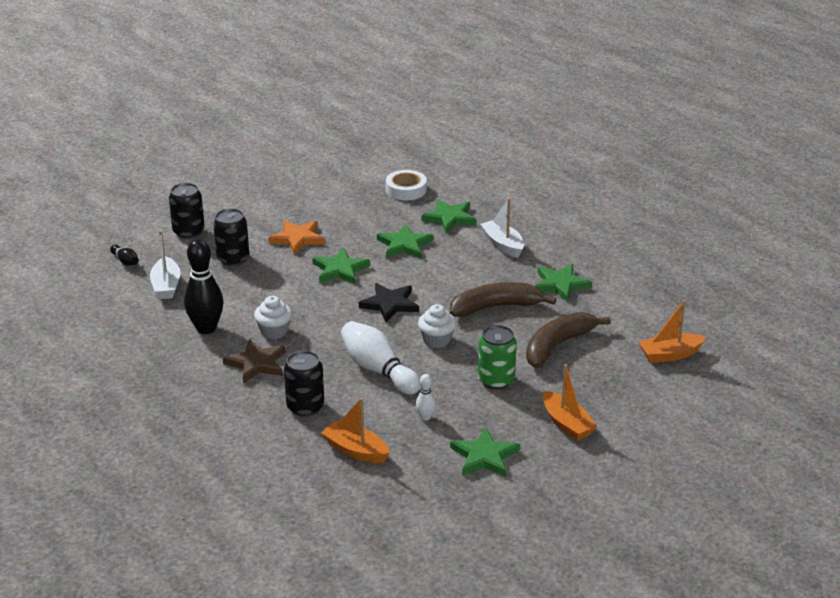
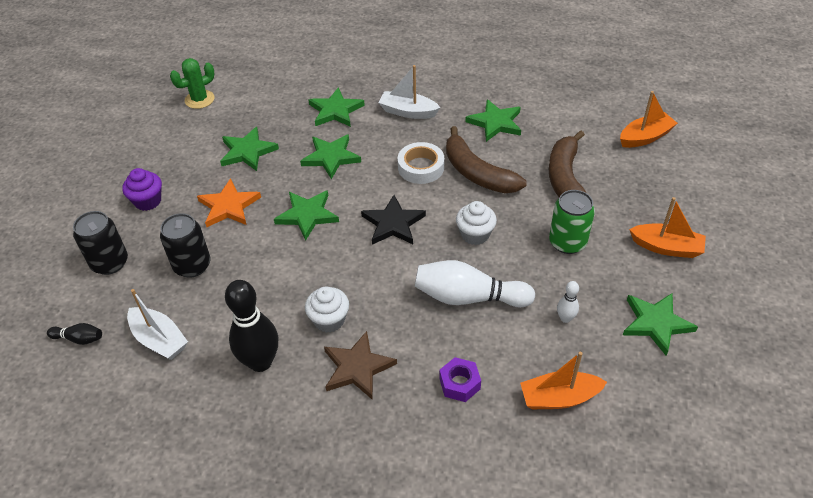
camera: 40 degrees left, 15 degrees up
(252, 210) = (148, 201): none -> purple cupcake
(305, 407) = (459, 383): black can -> purple nut
(353, 213) = (247, 151): none -> green star
(364, 166) = (199, 99): none -> green cactus
(406, 190) = (265, 103): white tape -> white tape (421, 167)
(495, 307) = (477, 173): brown banana -> brown banana turned 75 degrees counterclockwise
(670, 355) = (645, 137): orange boat -> orange boat turned 150 degrees counterclockwise

